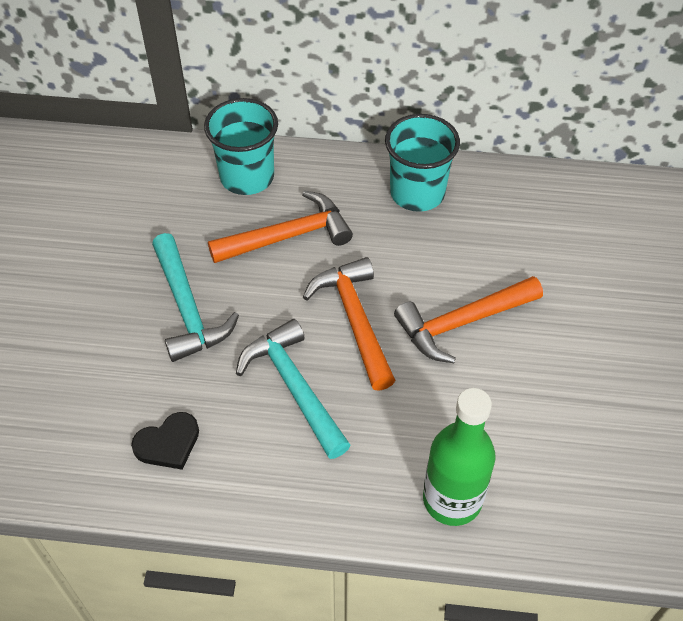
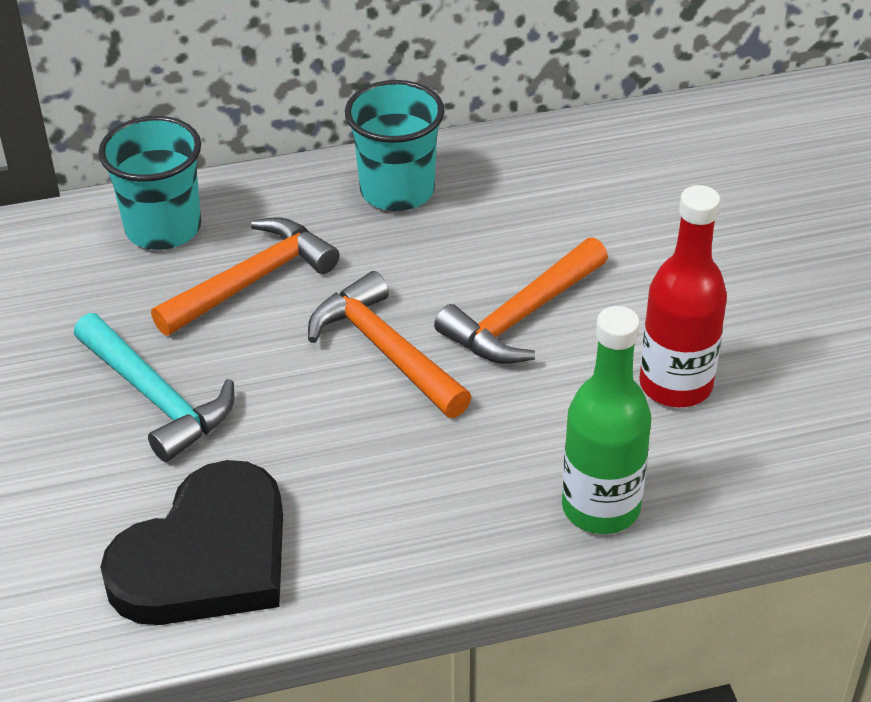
camera: 20 degrees left, 10 degrees down
(168, 443) = (206, 556): black heart -> black heart, size x2.14
(294, 387) = (343, 446): turquoise hammer -> none
(550, 416) = (675, 385): none -> red bottle

